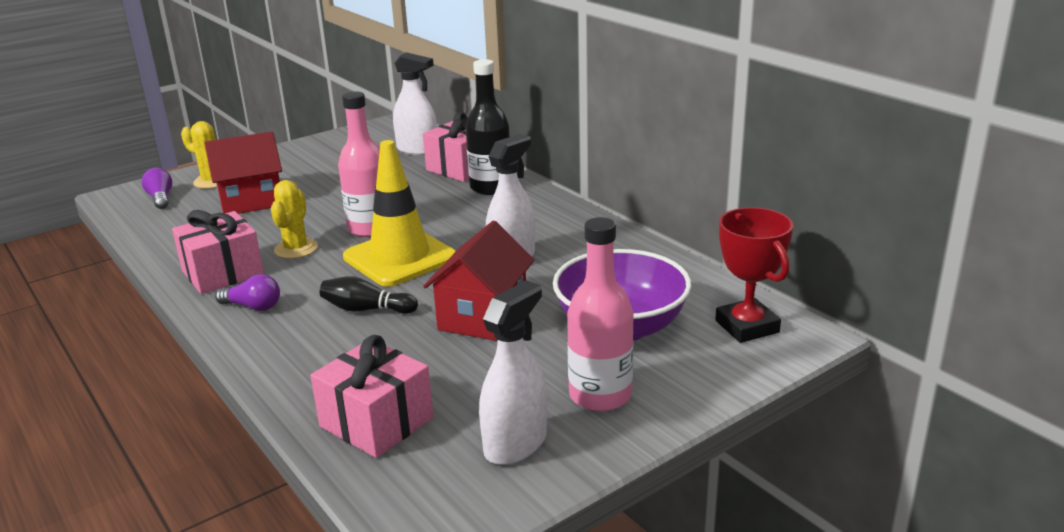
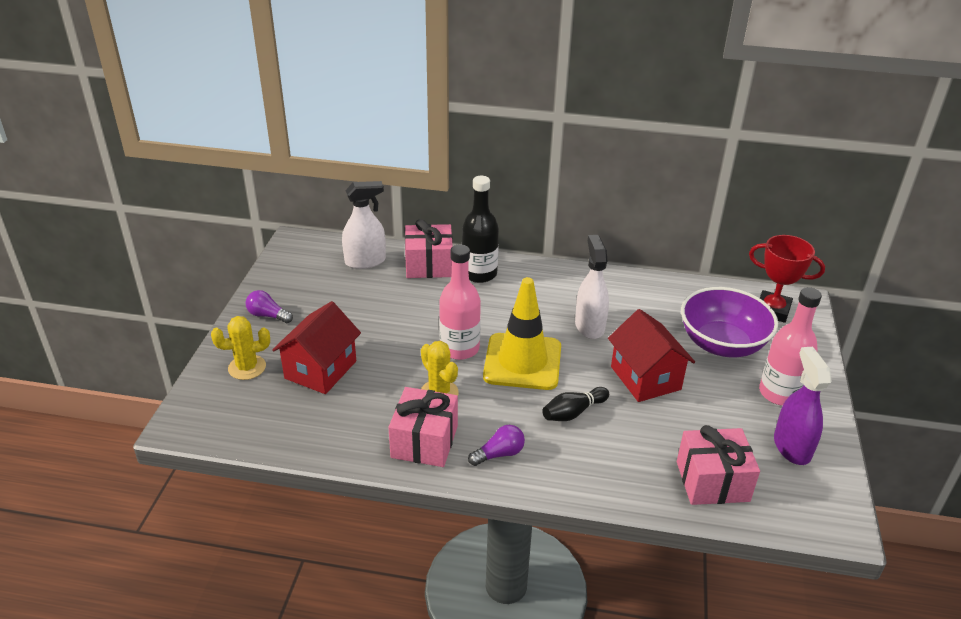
camera: 45 degrees left, 10 degrees up
(160, 198) = (232, 406): purple light bulb -> purple light bulb (268, 315)
(515, 444) = (792, 447): white spray bottle -> purple spray bottle

